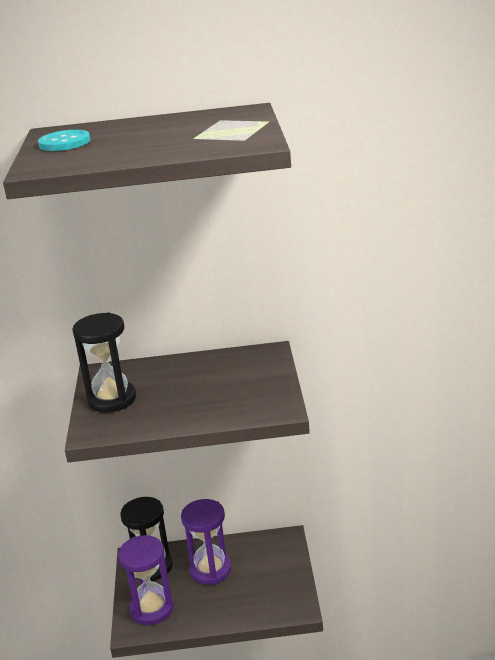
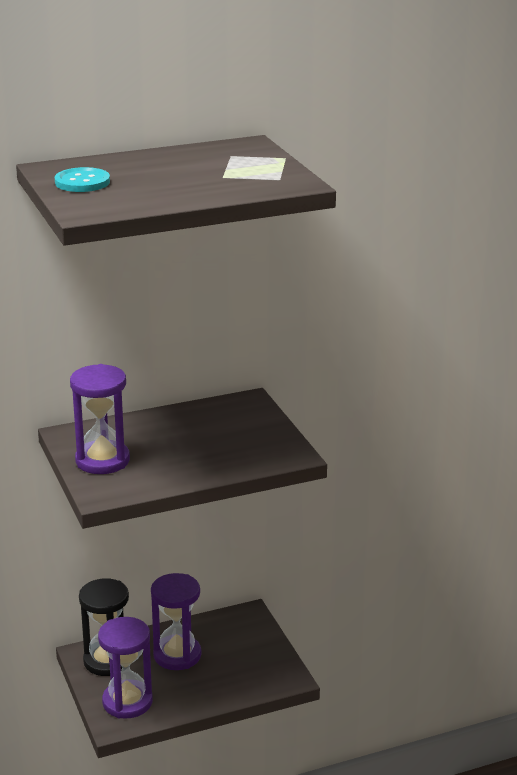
camera: 20 degrees left, 0 degrees up
(112, 399) = (102, 460): black hourglass -> purple hourglass

